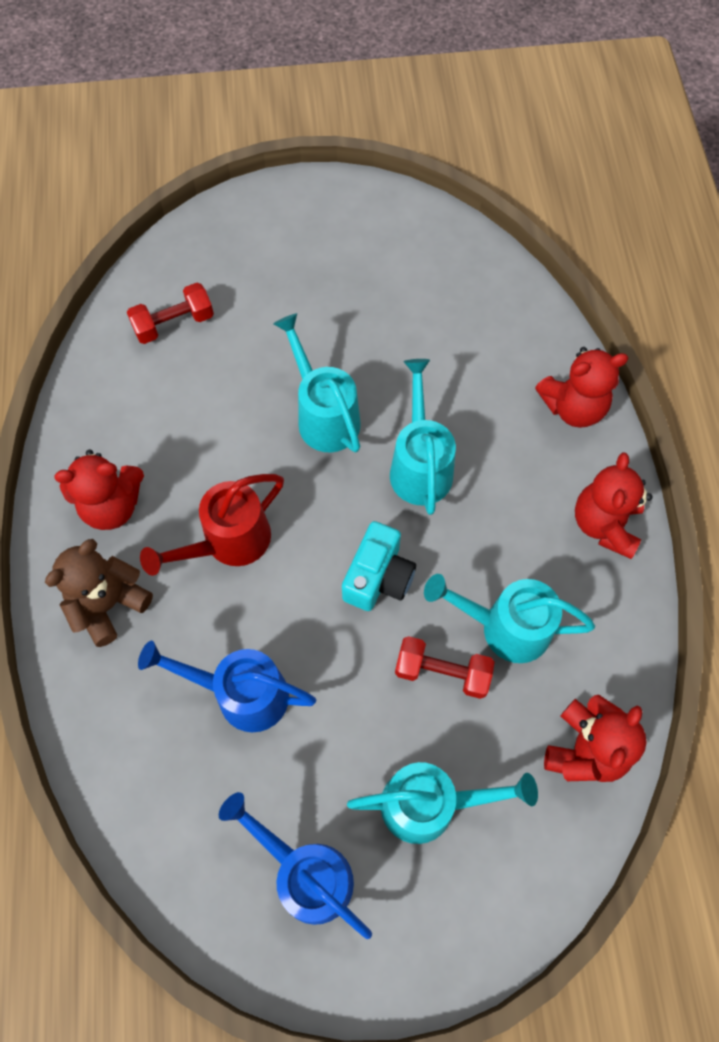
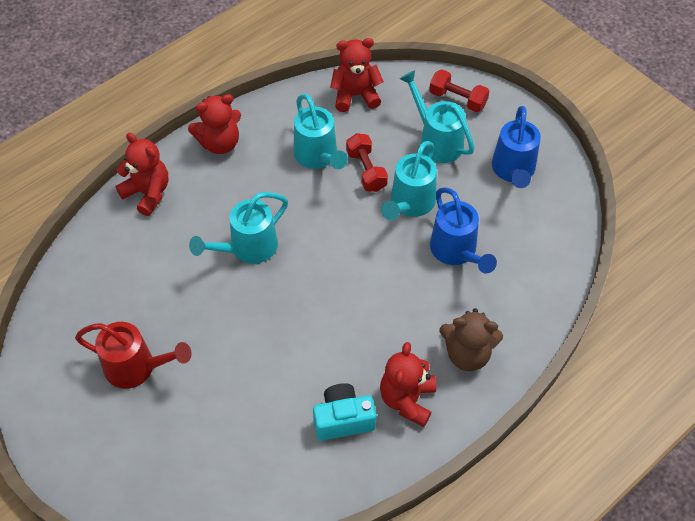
camera: 125 degrees left, 10 degrees down
(112, 506) = (407, 399): red teddy bear -> red teddy bear turned 120 degrees counterclockwise
(174, 324) = (243, 465): red dumbbell -> red dumbbell (458, 99)
(229, 542) = (377, 316): red watering can -> red watering can (136, 368)
(324, 415) = (250, 320): turquoise watering can -> turquoise watering can (410, 204)
(378, 577) = (336, 228): turquoise camera -> turquoise camera (343, 419)

